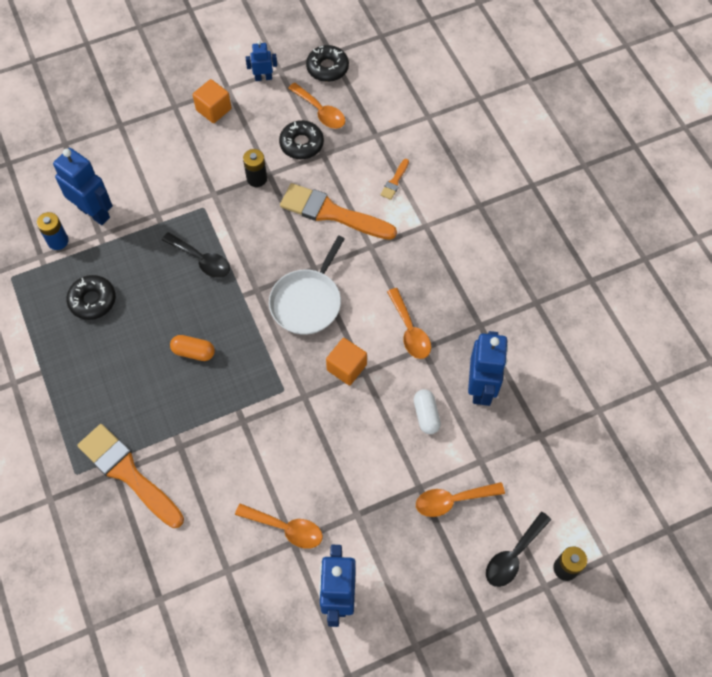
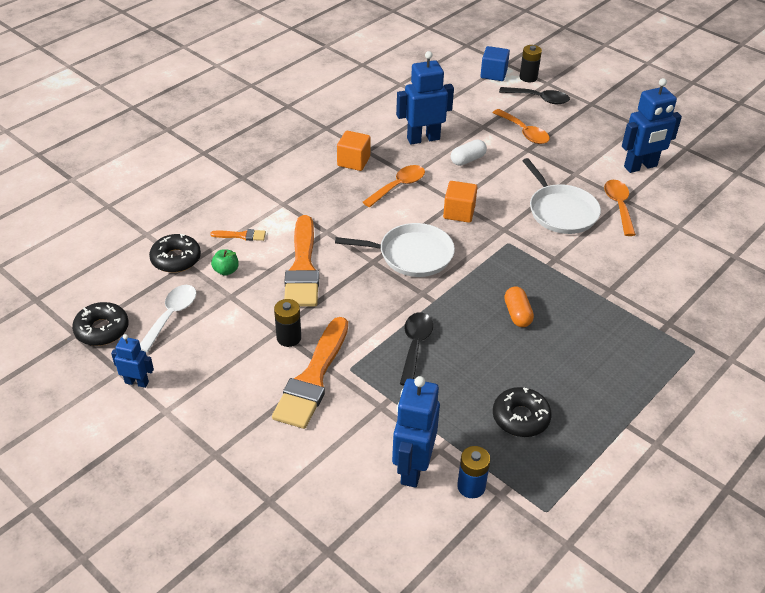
camera: 115 degrees left, 20 degrees down
(128, 473) = (662, 314): orange brush -> orange brush (313, 378)
(213, 109) = (205, 412): orange cube -> orange cube (353, 161)
(263, 78) = (137, 382): blue robot -> blue robot turned 135 degrees clockwise
(301, 144) = (224, 317): black donut -> black donut (176, 259)
(305, 464) = (561, 211): none -> white pan
(320, 111) = (171, 315): orange spoon -> white spoon
(355, 159) = (226, 270): none -> green apple
(587, 529) = (493, 74): none -> blue cube

